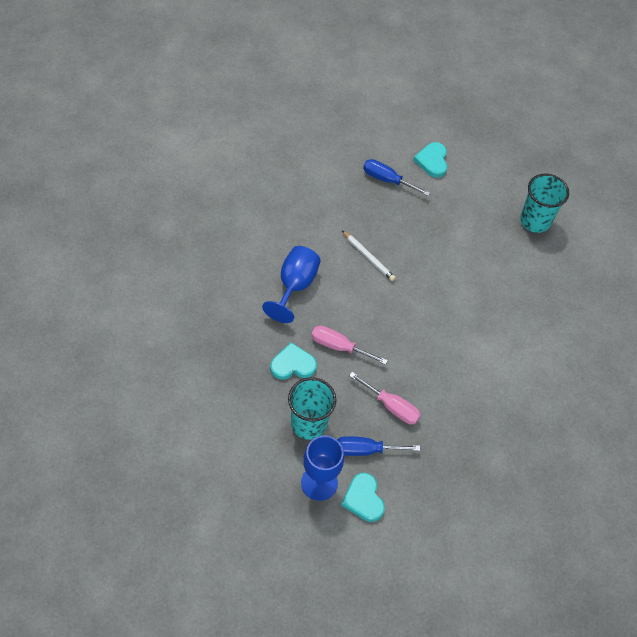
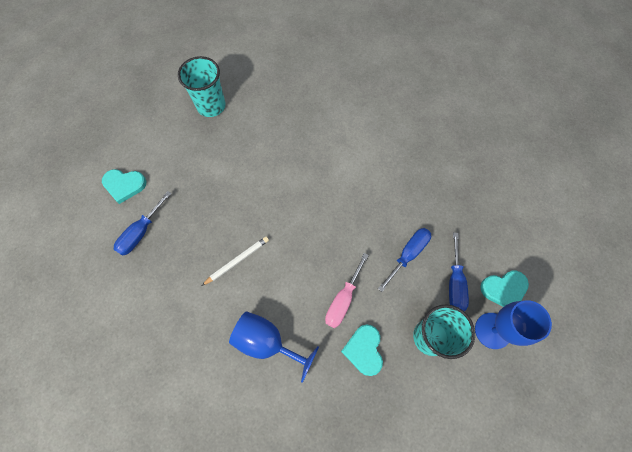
camera: 80 degrees left, 10 degrees up
(391, 406) = (408, 254): pink screwdriver -> blue screwdriver

